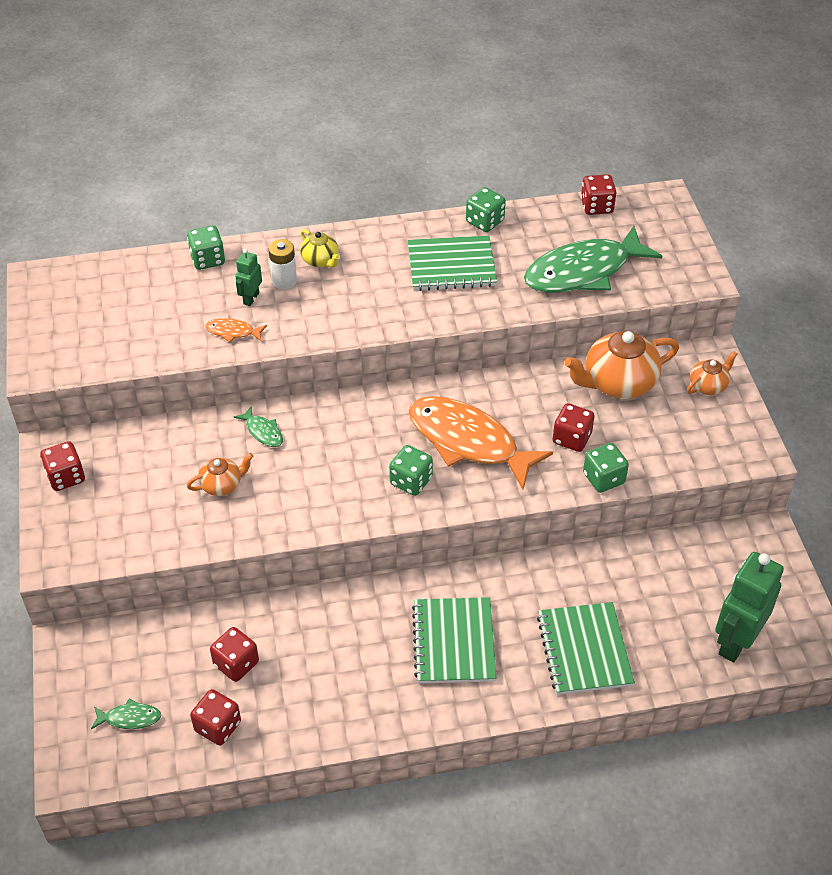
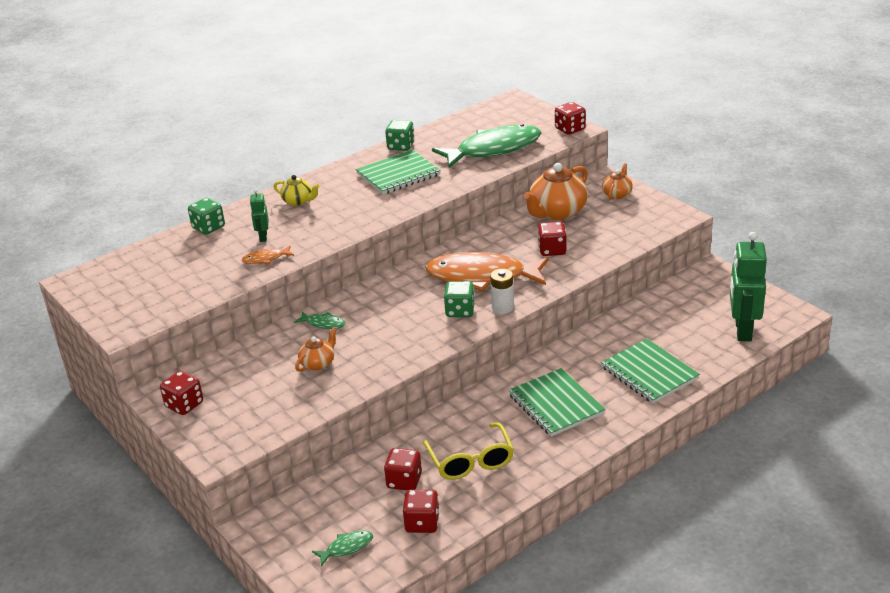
camera: 25 degrees left, 15 degrees down
(284, 281) = (280, 220): white battery -> white battery (503, 307)
(317, 673) = (471, 461): none -> yellow glasses
(583, 271) = (493, 149): green fish -> green fish turned 150 degrees counterclockwise
(596, 206) = (471, 116): red dice -> red dice (570, 129)
(603, 478) = (592, 262): green dice -> none

